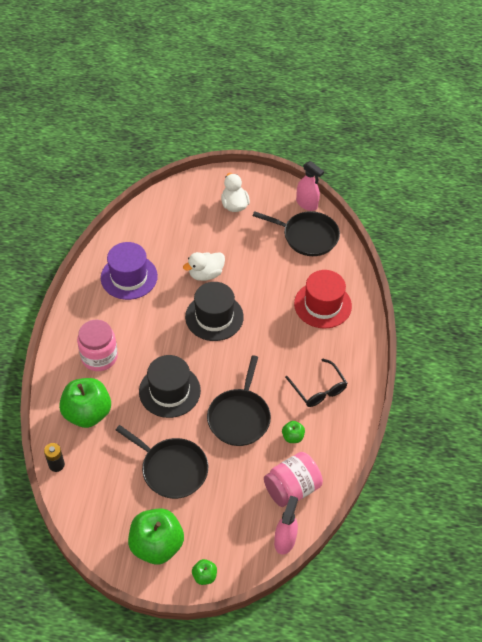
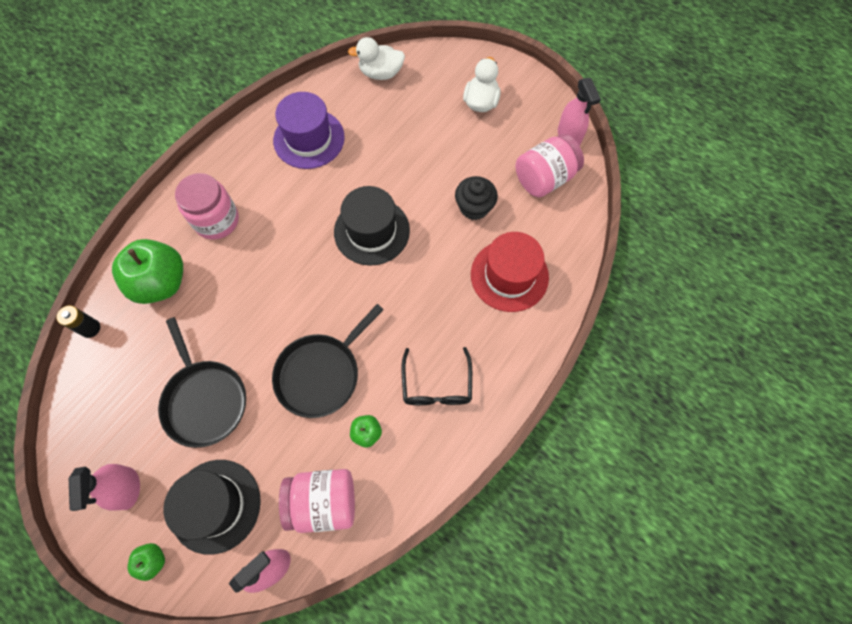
camera: 30 degrees right, 15 degrees up
(156, 545) = (127, 488): green apple -> pink spray bottle
(169, 391) = (264, 300): black hat -> black hat (215, 505)
(205, 274) = (395, 173): white duck -> white duck (381, 73)
(273, 273) = (474, 207): none -> black cupcake
(307, 236) = (544, 178): black pan -> pink jar

